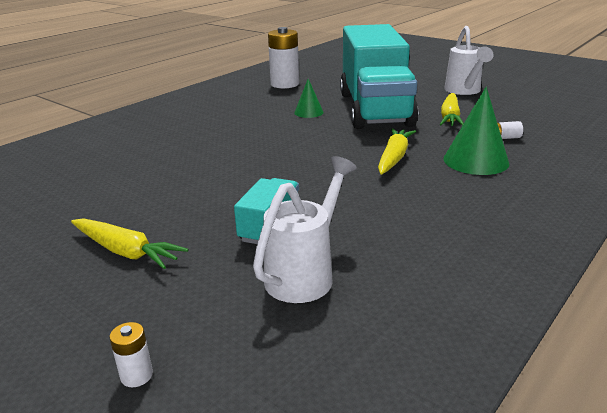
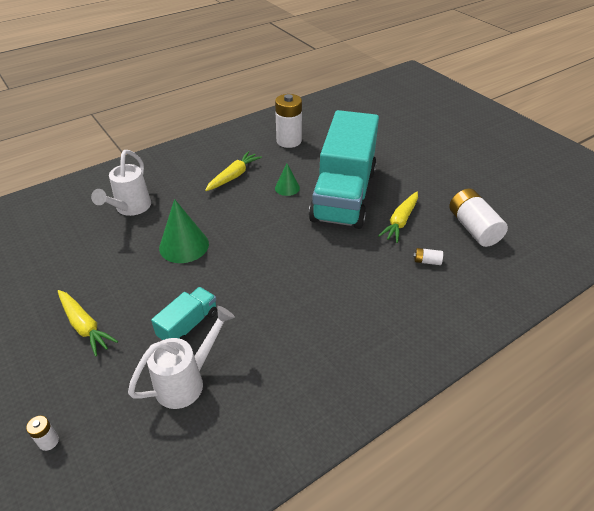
camera: 15 degrees right, 15 degrees up
(394, 158) = (320, 266): yellow carrot -> yellow carrot (233, 176)
(464, 91) = (438, 185): white watering can -> white watering can (130, 209)
(475, 161) = (383, 286): green cone -> green cone (184, 245)
(526, 111) = (473, 228): none -> white battery

